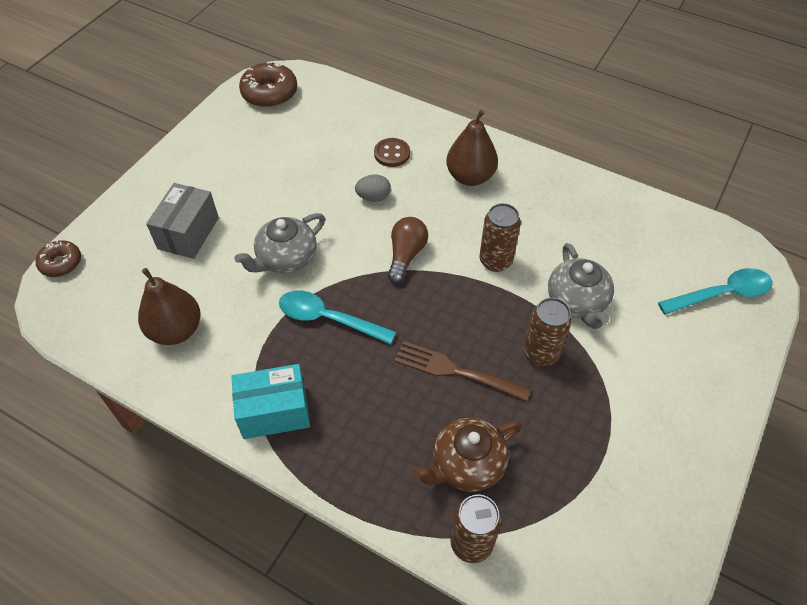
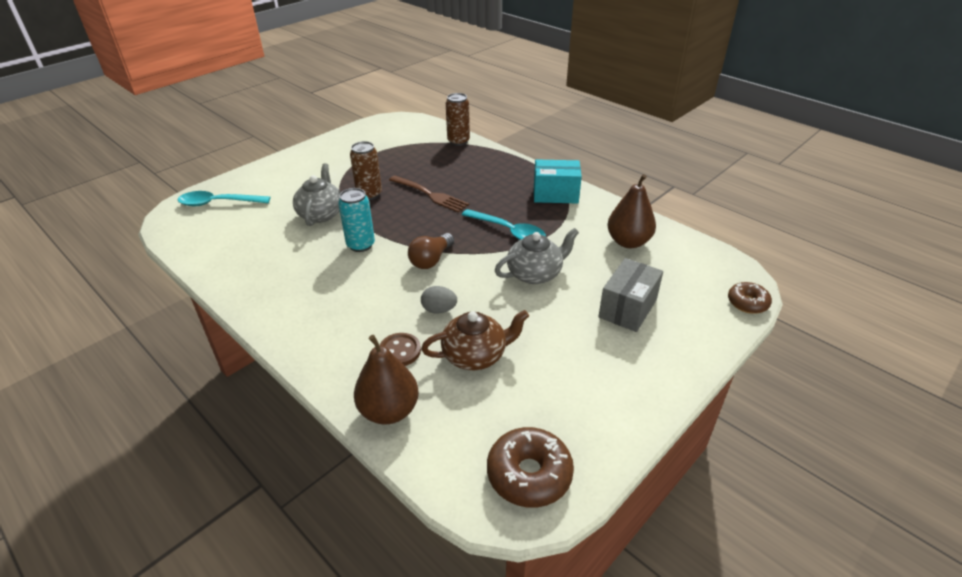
camera: 165 degrees left, 15 degrees down
(467, 464) = (446, 162): brown teapot -> brown teapot (475, 355)
(470, 177) = (334, 312): brown pear -> brown pear (389, 411)
(495, 261) = (360, 245): brown can -> turquoise can

